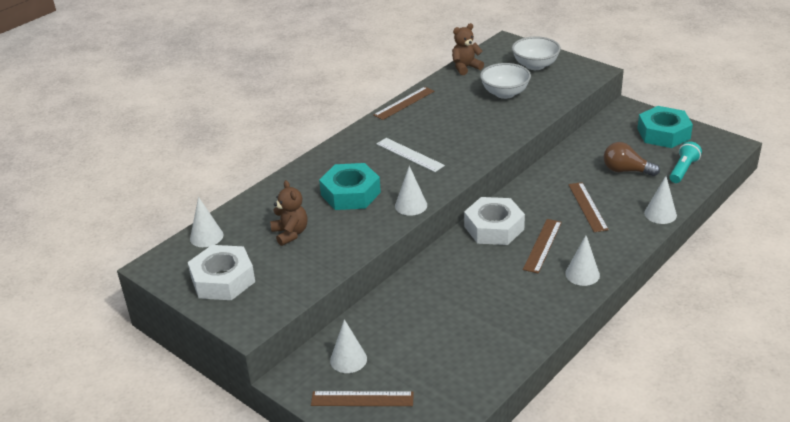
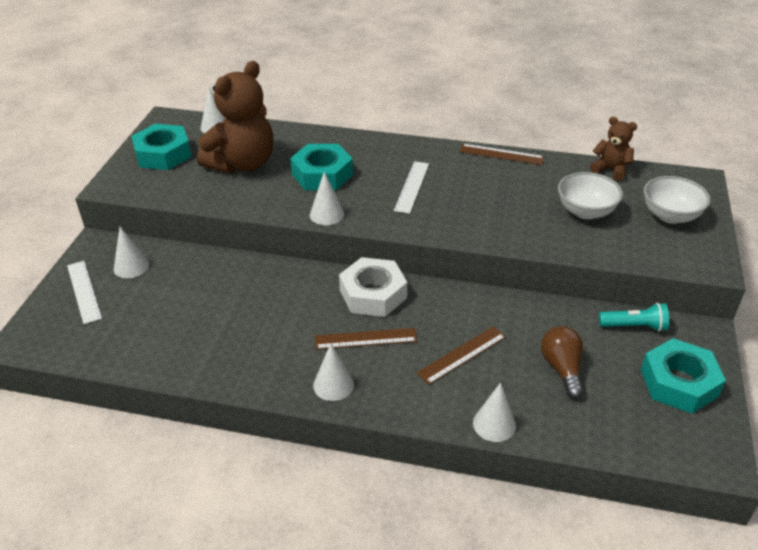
camera: 60 degrees right, 5 degrees up
(223, 280) = (163, 154): white nut -> turquoise nut
(290, 233) = (242, 164): brown teddy bear -> brown teddy bear, size x1.97
(362, 399) = (84, 291): brown ruler -> white ruler
(683, 170) = (610, 423): turquoise flashlight -> turquoise flashlight (634, 326)

